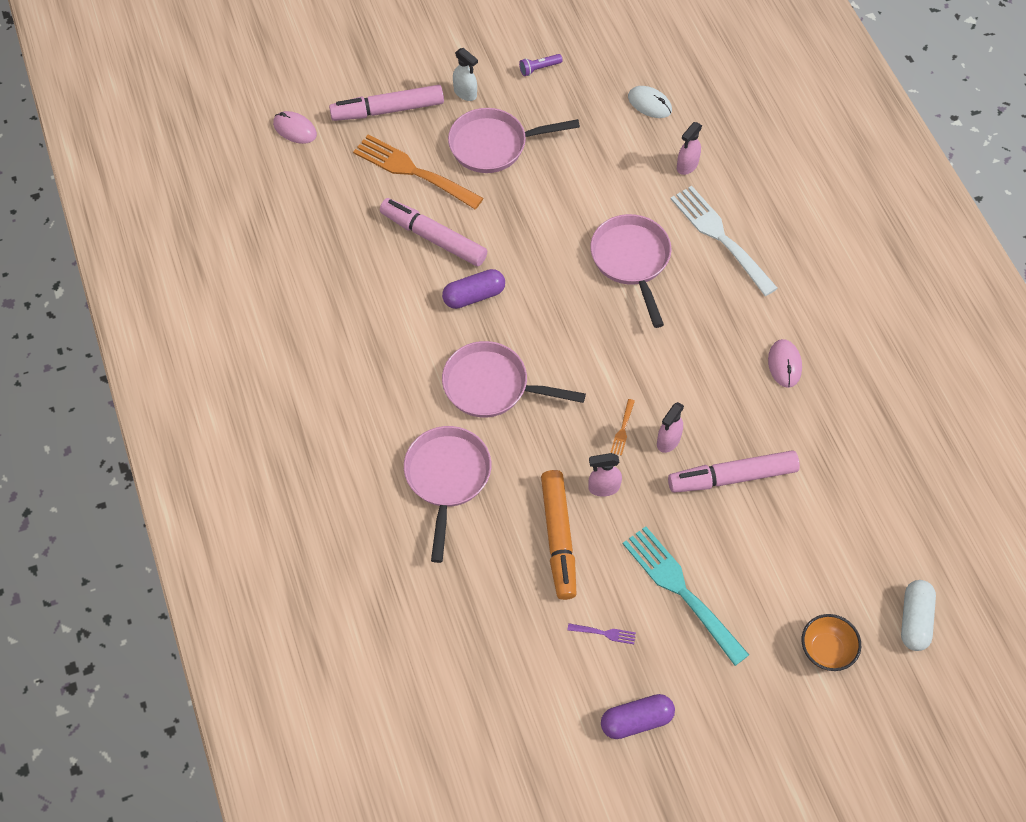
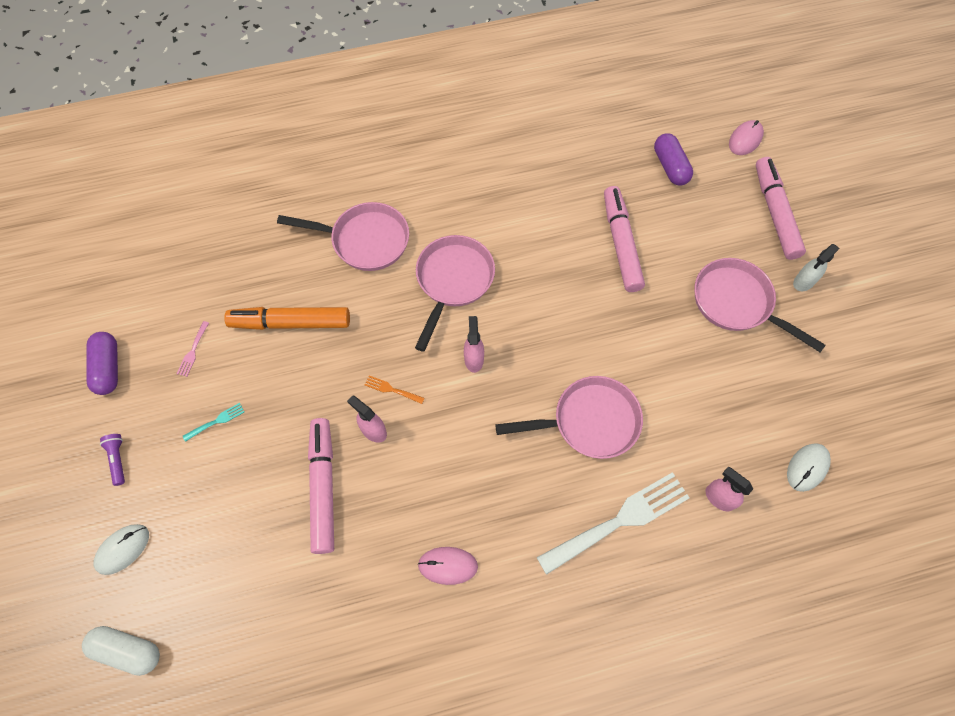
camera: 95 degrees right, 5 degrees up
(413, 171) = (700, 231): orange fork -> none
(433, 238) = (621, 244): pink marker -> pink marker turned 45 degrees counterclockwise
(474, 296) = (553, 273): purple capsule -> purple capsule (670, 167)
(493, 145) = (736, 303): pink pan -> pink pan turned 45 degrees counterclockwise
(539, 68) = (846, 355): purple flashlight -> purple flashlight (118, 459)
(603, 487) = (333, 365): pink spray bottle -> pink spray bottle (474, 359)
(604, 633) = (193, 351): purple fork -> pink fork
(681, 591) = (216, 421): turquoise fork -> turquoise fork, size x0.40
(826, 650) = (123, 549): orange bowl -> white mouse

